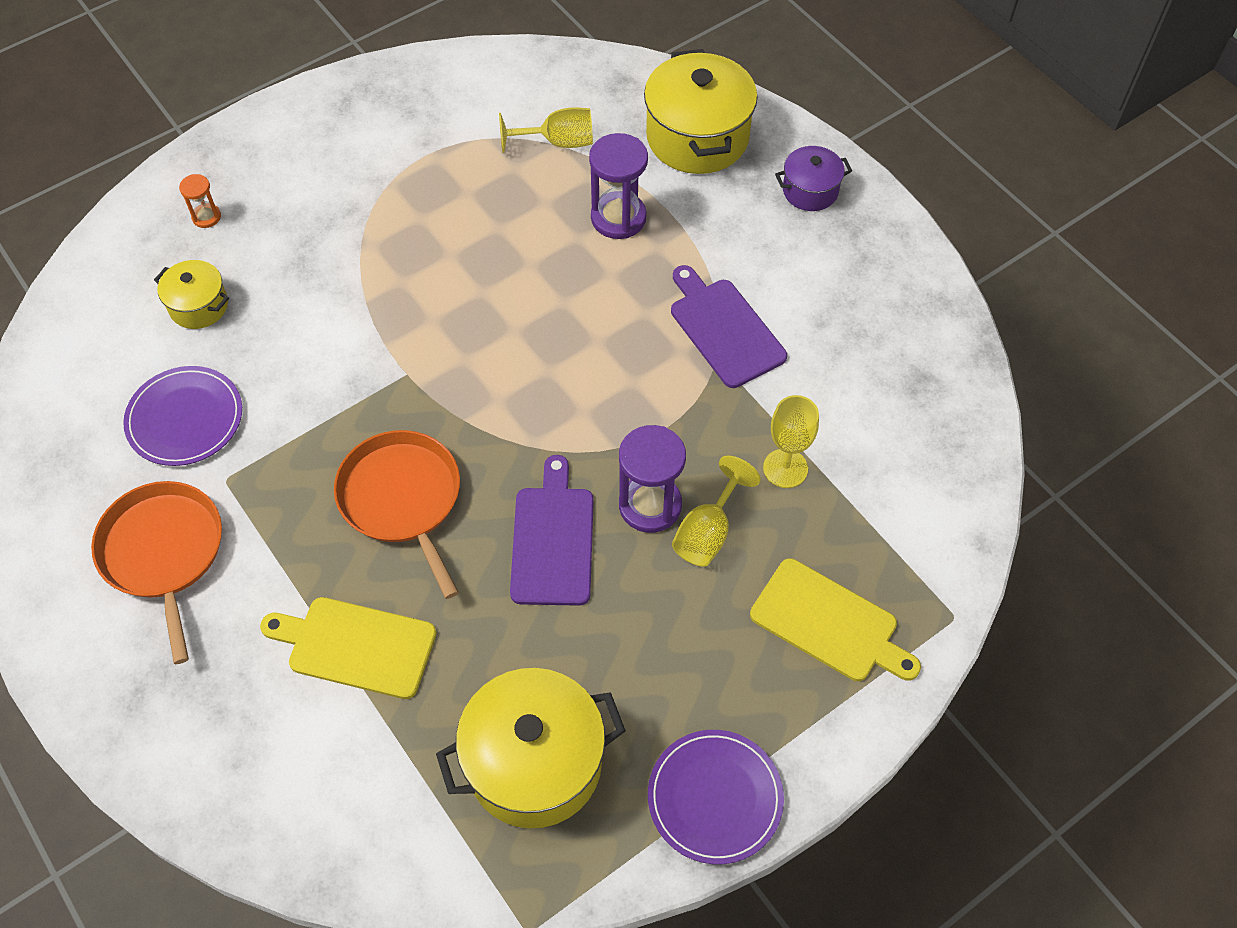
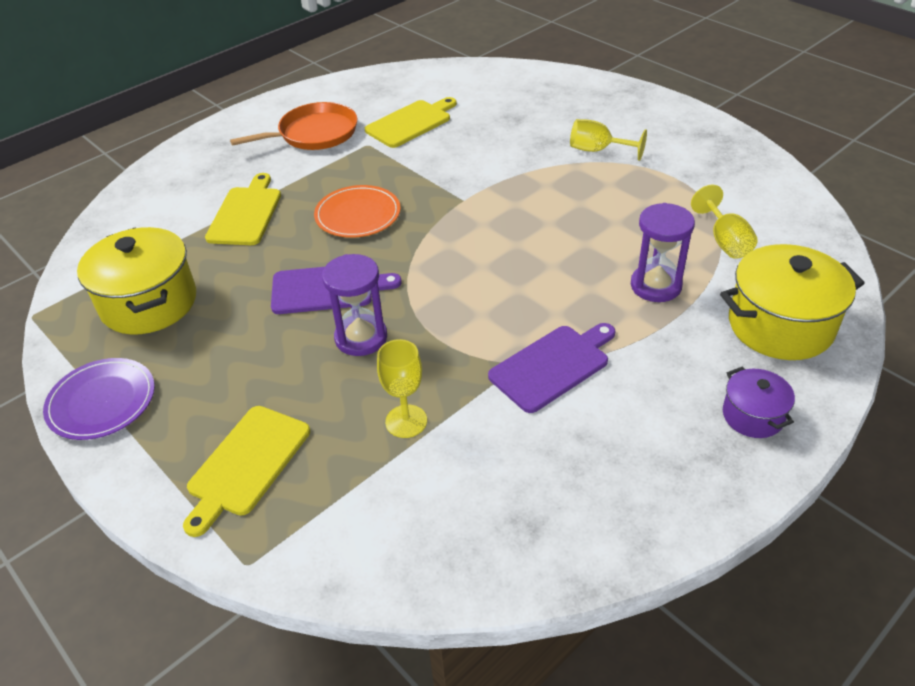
camera: 85 degrees right, 15 degrees down
(185, 419) = (411, 123): purple plate -> yellow cutting board
(199, 306) = (499, 111): yellow pot -> none
(206, 217) = (573, 100): orange hourglass -> none
(402, 499) = (358, 215): orange pan -> orange plate
(708, 532) = (337, 375): yellow goblet -> yellow goblet (598, 150)

